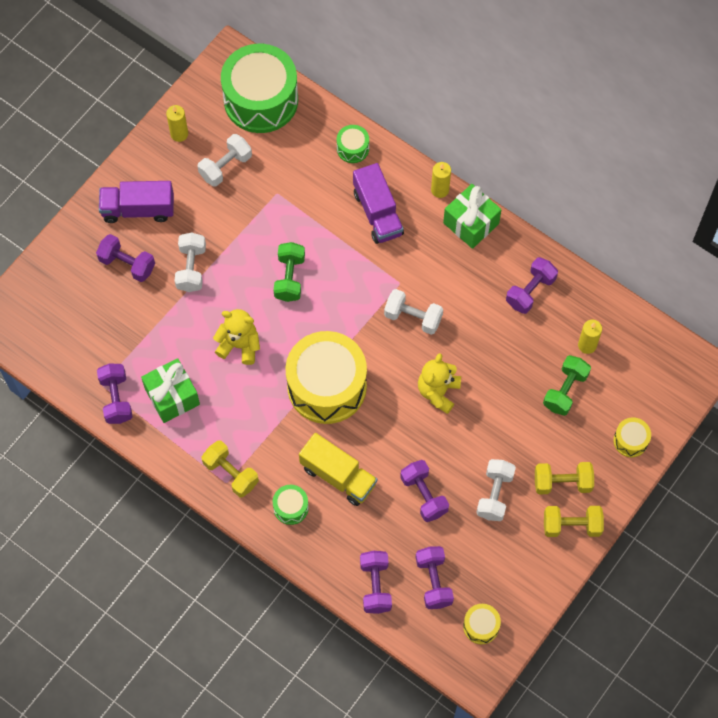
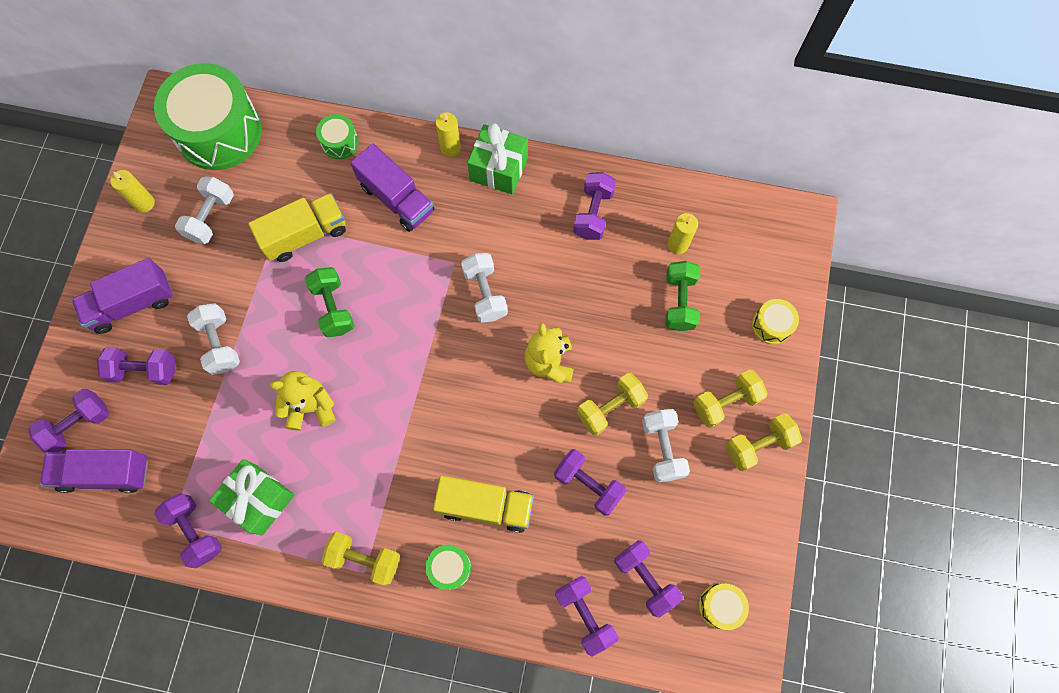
camera: 25 degrees left, 5 degrees up
(63, 284) = (78, 425): none -> purple dumbbell
(68, 328) = (105, 473): none -> purple truck
(293, 211) = (305, 235): none -> yellow truck
(327, 386) = (427, 410): yellow drum -> none
(413, 317) = (485, 293): white dumbbell -> white dumbbell turned 75 degrees clockwise
(469, 447) = (610, 408): none -> yellow dumbbell

